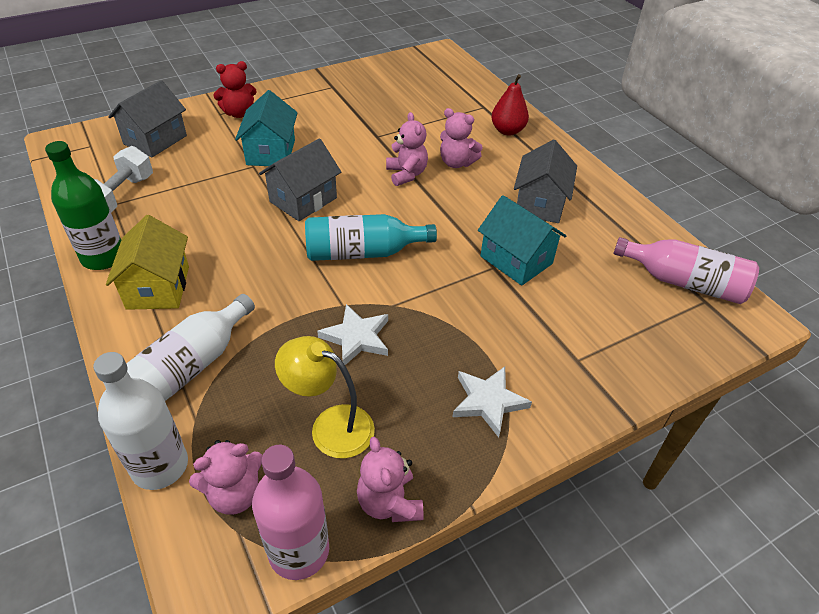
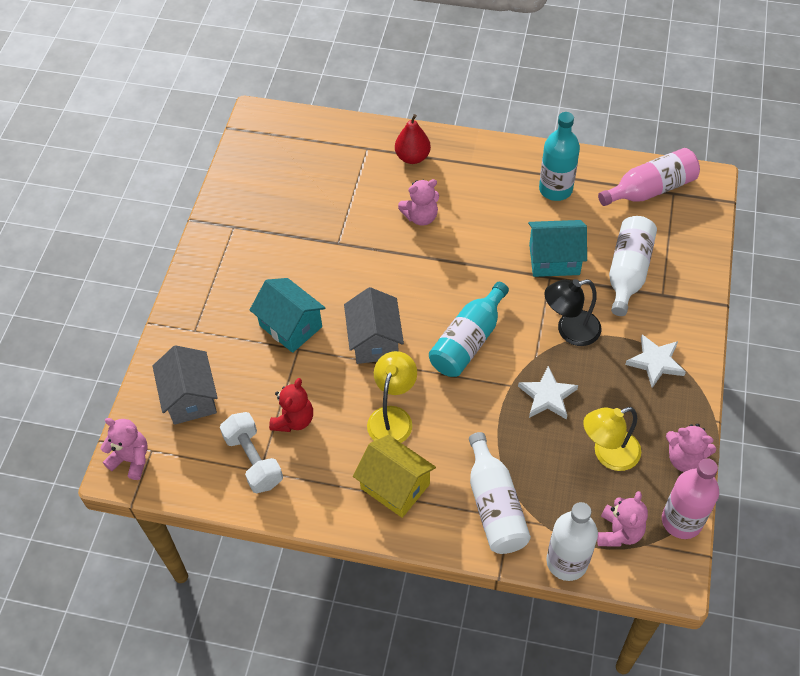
camera: 45 degrees left, 10 degrees up
(103, 257) = (326, 506): green bottle -> none
(233, 248) = (392, 417): none -> yellow lamp
(239, 113) = (208, 316): red teddy bear -> red teddy bear (293, 420)
(406, 174) = (405, 257): pink teddy bear -> pink teddy bear (131, 459)
(450, 313) = (570, 331): none -> black lamp
(539, 203) = (512, 203): grey house -> none
(569, 318) = (628, 272): none -> white bottle
(591, 221) = (555, 189): none -> turquoise bottle

